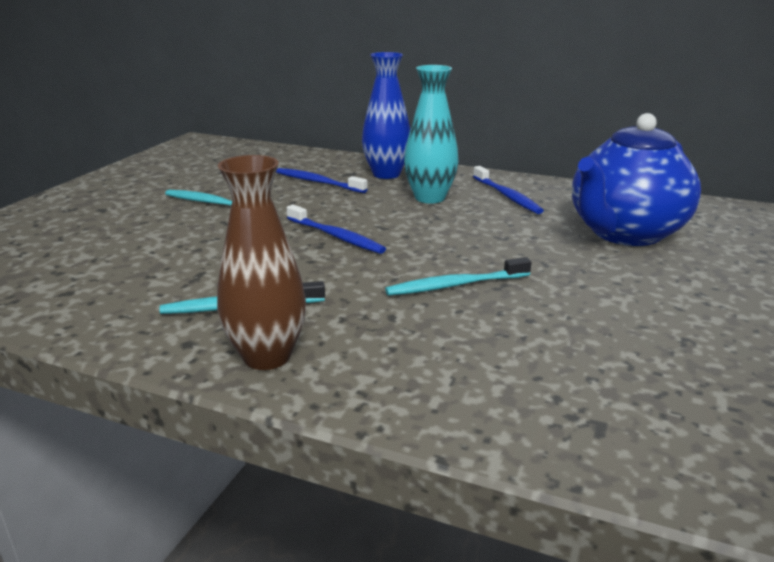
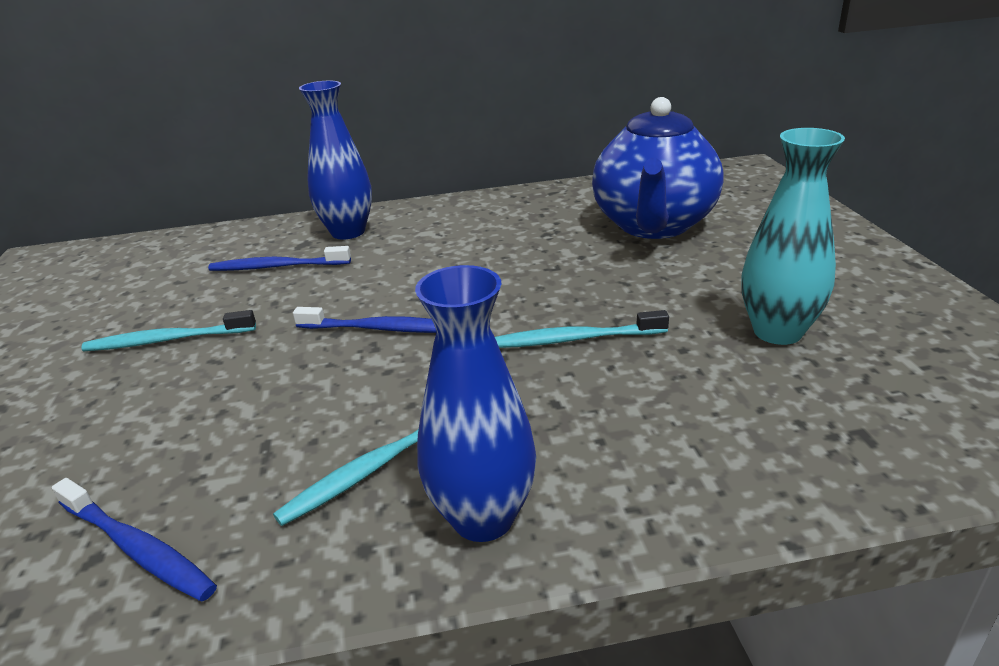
camera: 30 degrees left, 5 degrees up
(267, 356) = (483, 517): brown vase -> blue vase
(430, 198) = (429, 246): turquoise vase -> turquoise vase (777, 332)
(455, 285) = (574, 339): turquoise toothbrush -> turquoise toothbrush turned 45 degrees clockwise
(507, 196) = (504, 219): blue toothbrush -> blue toothbrush (137, 548)

